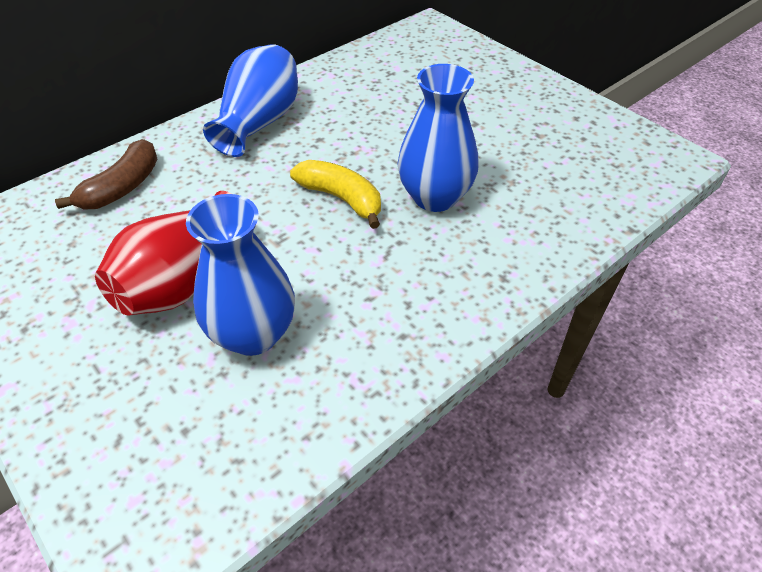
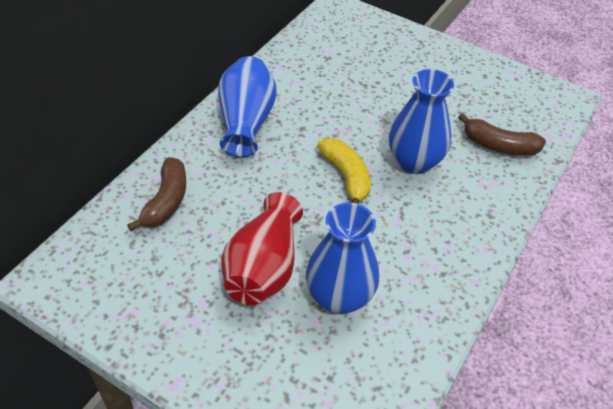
camera: 20 degrees left, 0 degrees up
(341, 198) = (346, 176): yellow banana -> yellow banana turned 45 degrees clockwise
(556, 198) = (499, 146): none -> brown banana

